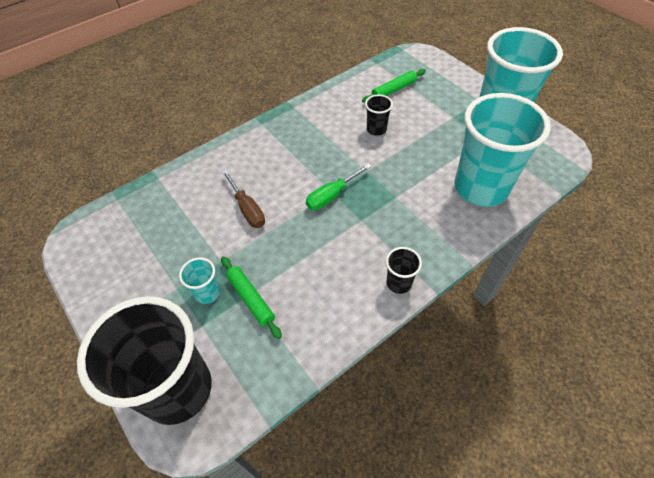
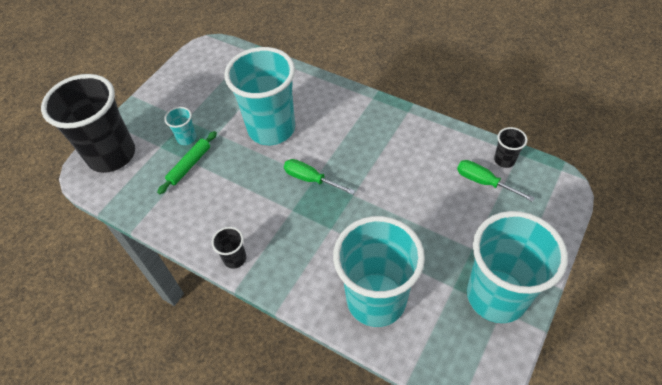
camera: 70 degrees right, 0 degrees up
(247, 209) = (271, 129): brown screwdriver -> turquoise cup
(376, 129) = (413, 185): black cup -> black cup (504, 160)
(394, 90) = (483, 182): green rolling pin -> green screwdriver

